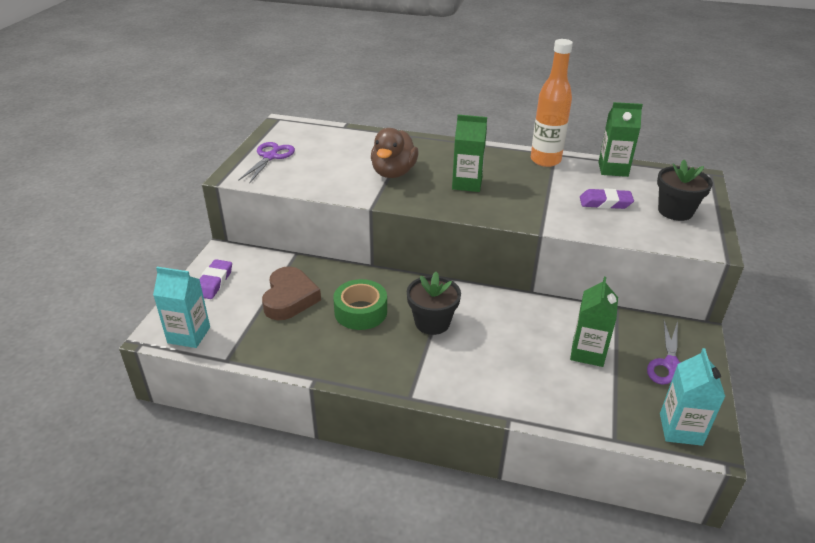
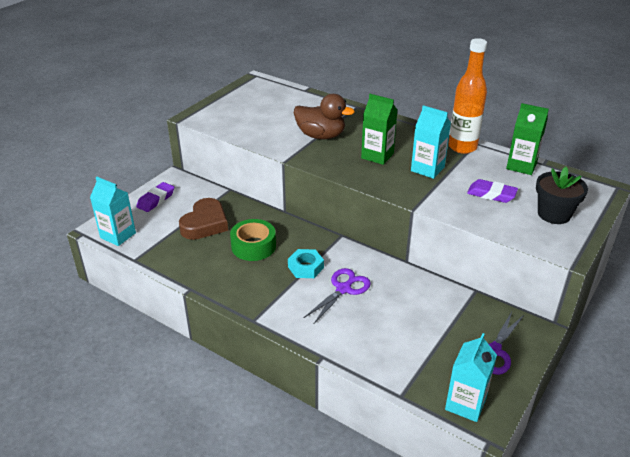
camera: 20 degrees right, 0 degrees up
(270, 157) = (230, 106): purple scissors -> purple scissors (343, 289)
(393, 173) = (321, 136): brown duck -> brown duck turned 105 degrees counterclockwise
(432, 322) = (305, 267): black flower pot -> turquoise nut
(526, 188) = (427, 169): none -> turquoise carton
(587, 352) = (423, 322): green carton -> none

